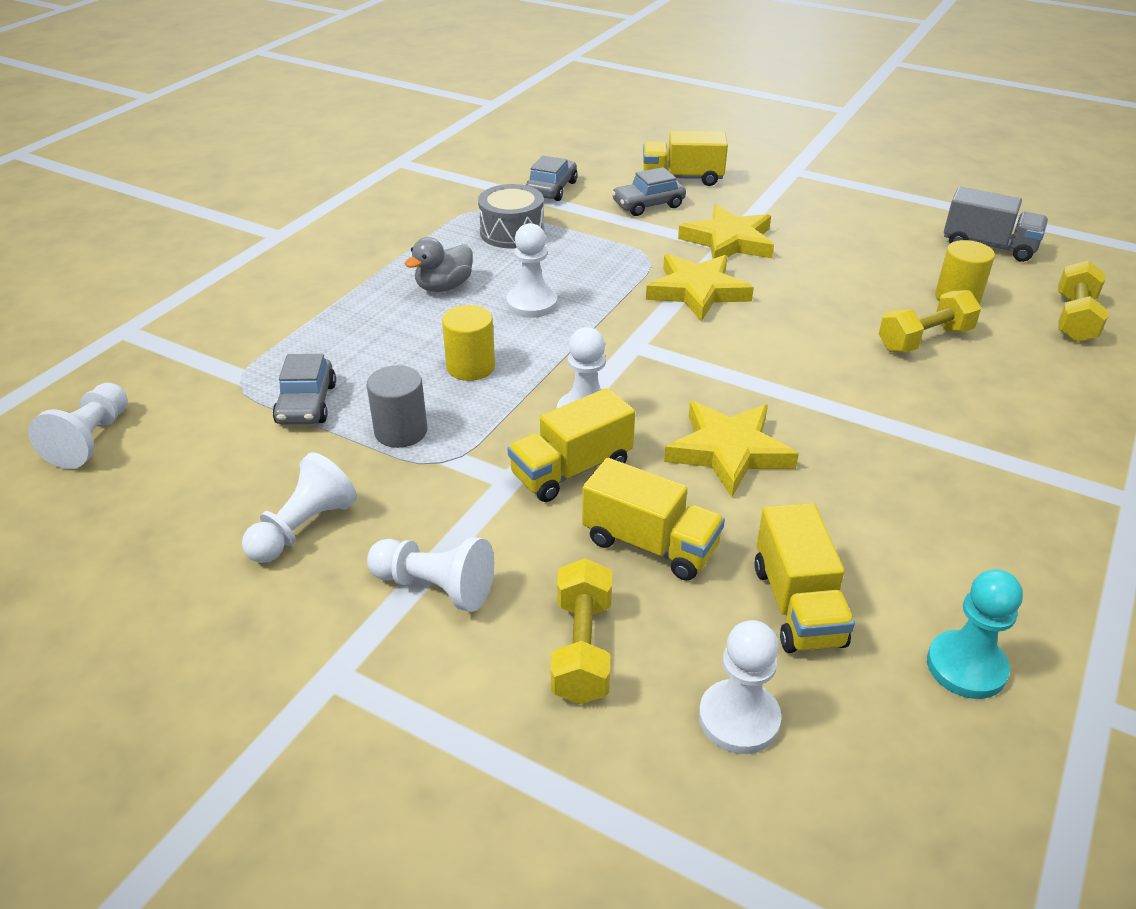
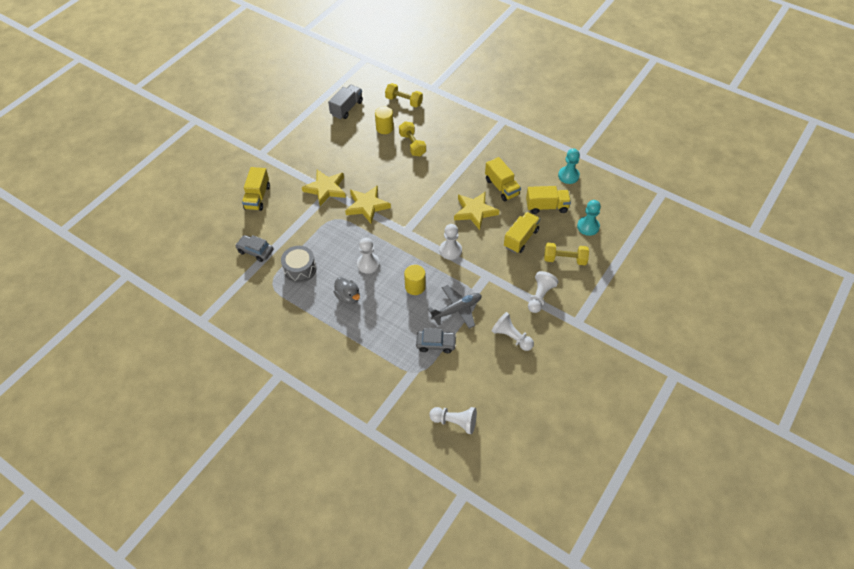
camera: 85 degrees left, 15 degrees up
(401, 431) = (457, 309): grey cylinder -> grey plane
(571, 470) = (483, 257): yellow truck -> yellow truck (502, 187)
(648, 205) = (283, 214): grey car -> none
(739, 719) = (588, 227): white pawn -> turquoise pawn

